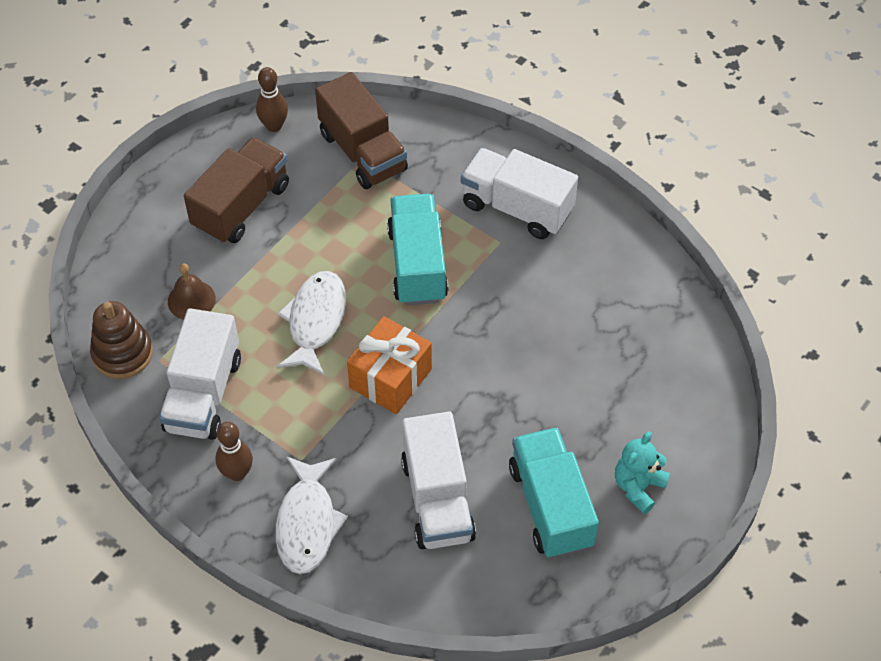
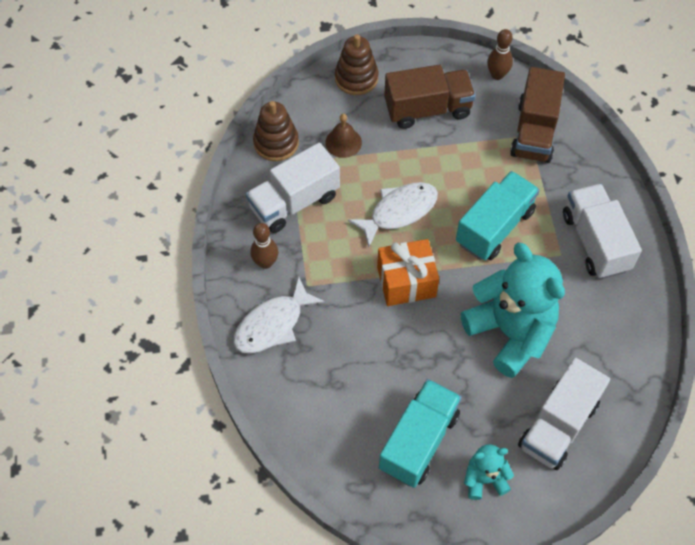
camera: 45 degrees right, 5 degrees up
(138, 230) = (356, 78): none -> brown stacking toy
(437, 499) = (357, 376): white truck -> white truck (558, 425)
(528, 344) = (510, 332): none -> turquoise teddy bear

